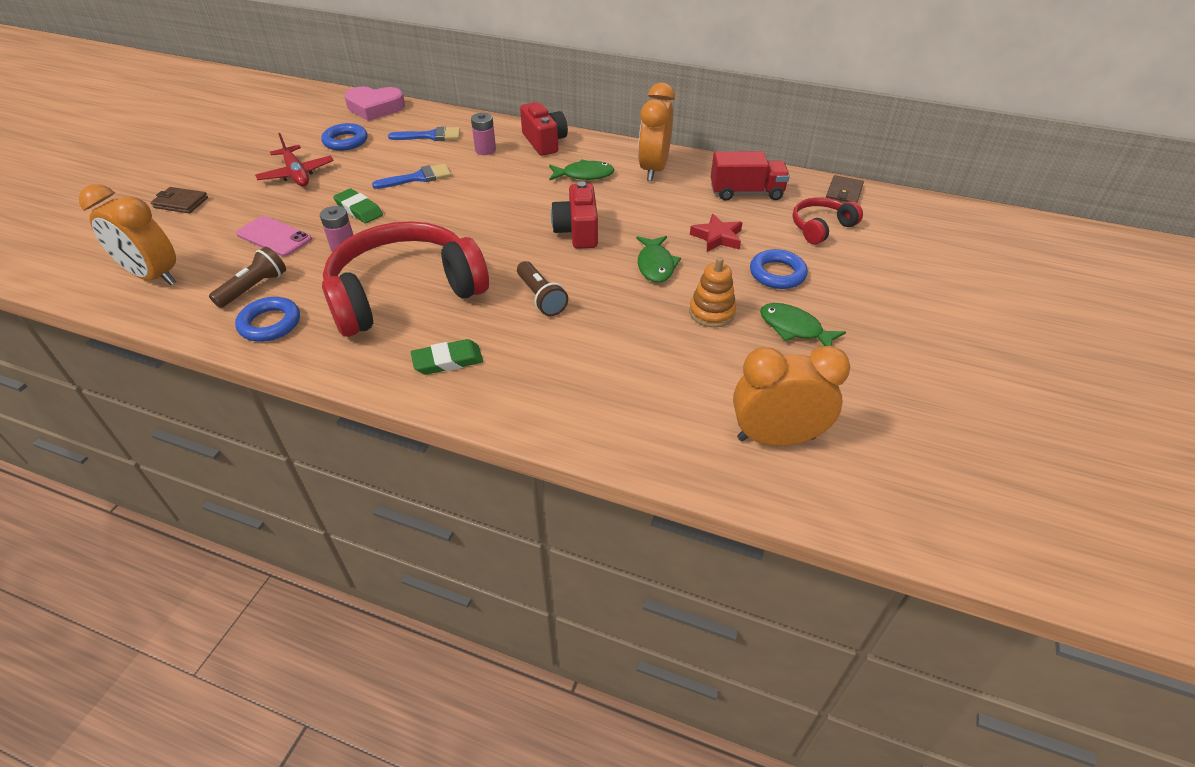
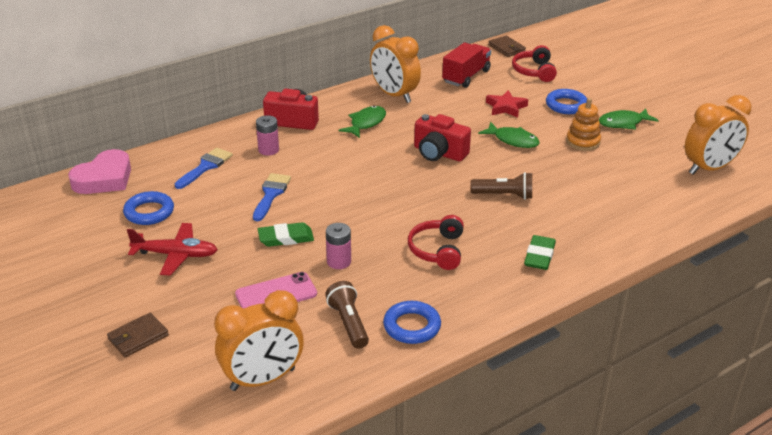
camera: 55 degrees left, 10 degrees down
(405, 293) = (437, 250): red headphones -> red headphones, size x0.47
(776, 438) = (709, 168): orange clock -> orange clock turned 150 degrees counterclockwise

